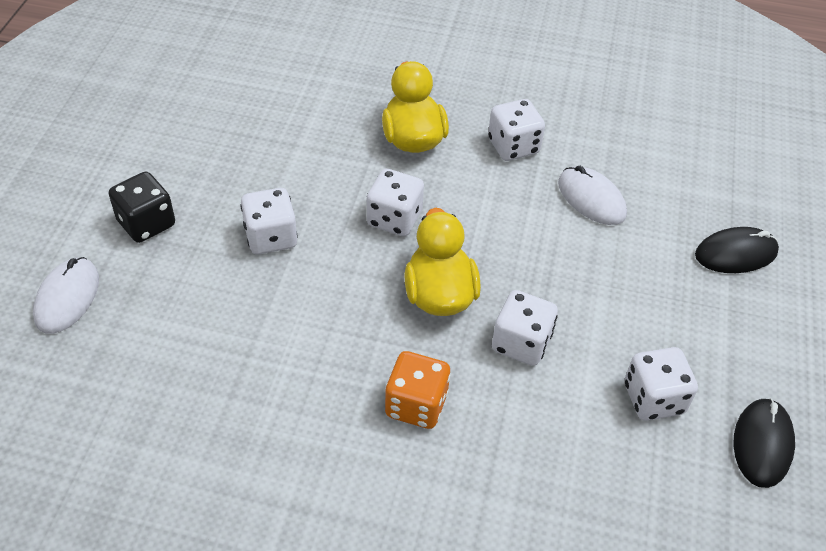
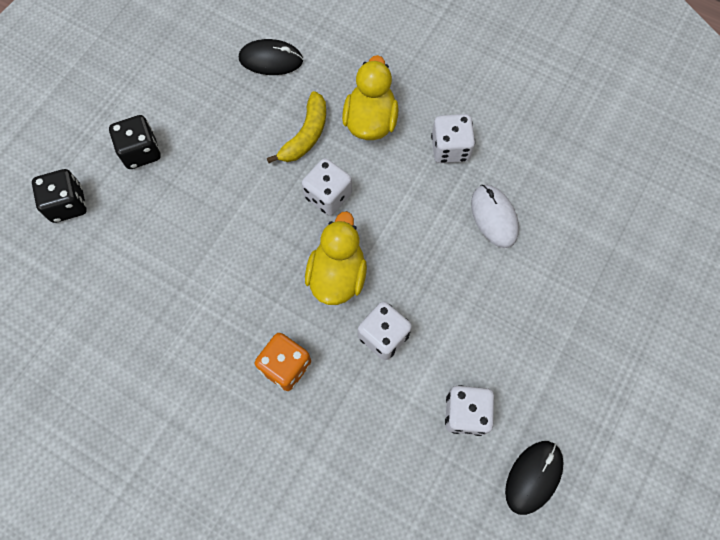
camera: 20 degrees right, 20 degrees up
(67, 298) = (67, 204): white mouse -> black dice
(271, 237) = (228, 188): white dice -> none
(343, 167) = (305, 135): none -> yellow banana
(736, 254) = (592, 302): black mouse -> black mouse (271, 59)

